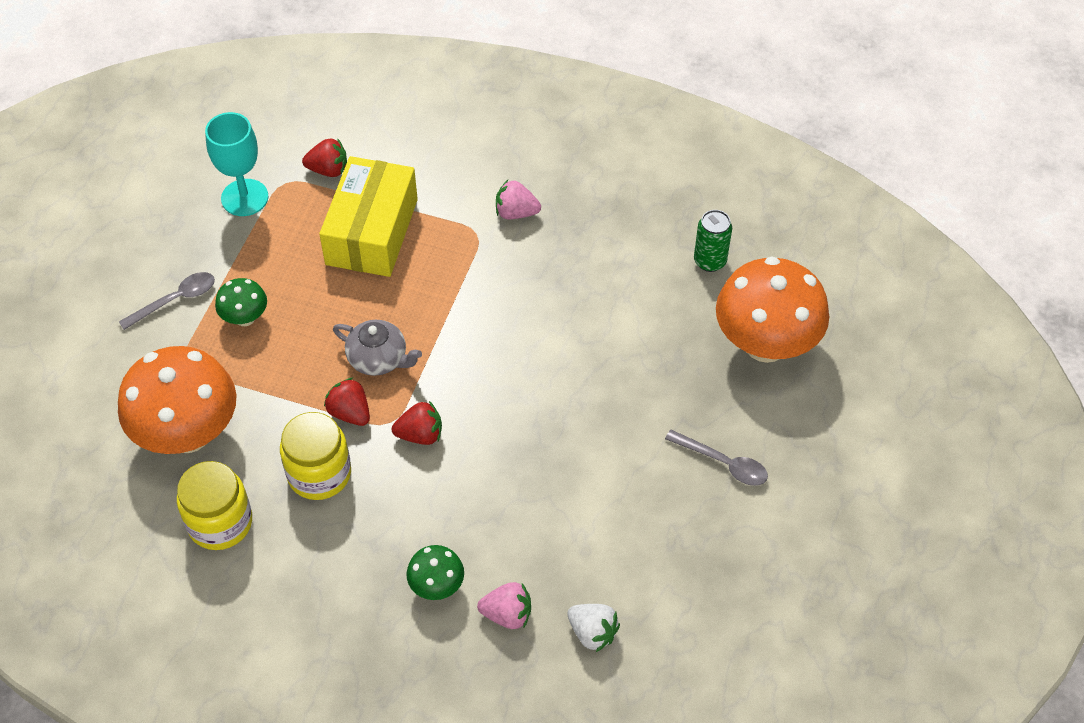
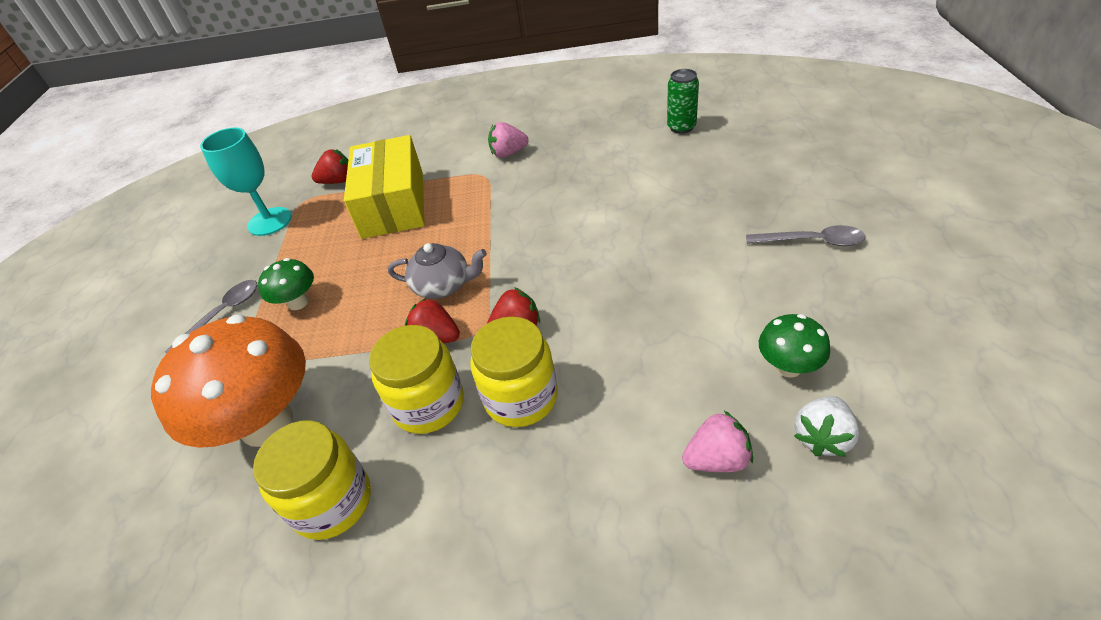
camera: 15 degrees left, 10 degrees down
(393, 500) = (521, 397): none -> yellow jar
(437, 586) = (619, 463): green mushroom -> green mushroom (788, 367)
(592, 633) = (822, 437): white strawberry -> white strawberry turned 105 degrees clockwise
(765, 344) = (769, 156): orange mushroom -> none

